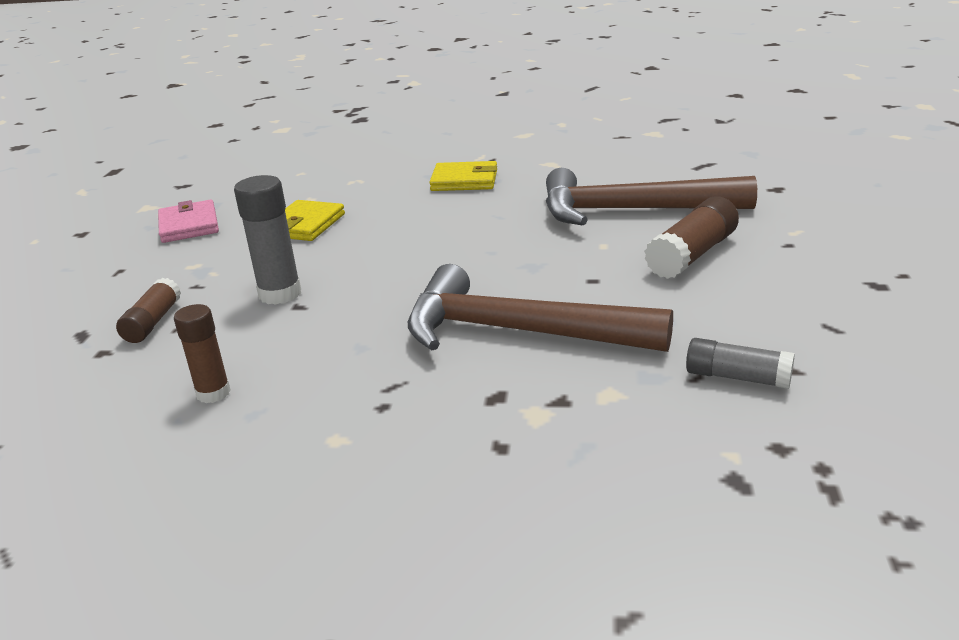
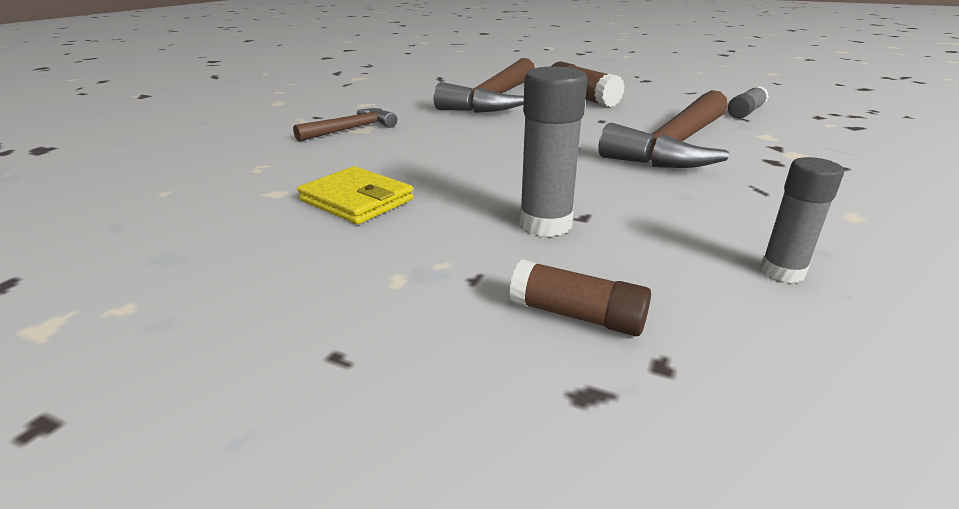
camera: 75 degrees left, 0 degrees up
(189, 225) = (225, 281): pink wallet -> none
(213, 393) = (782, 271): brown glue stick -> grey glue stick
(464, 181) = (351, 129): yellow wallet -> brown hammer

